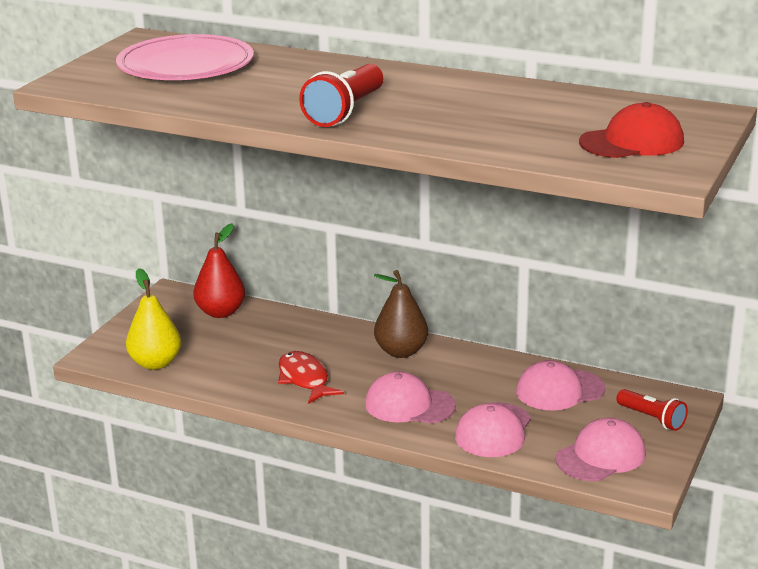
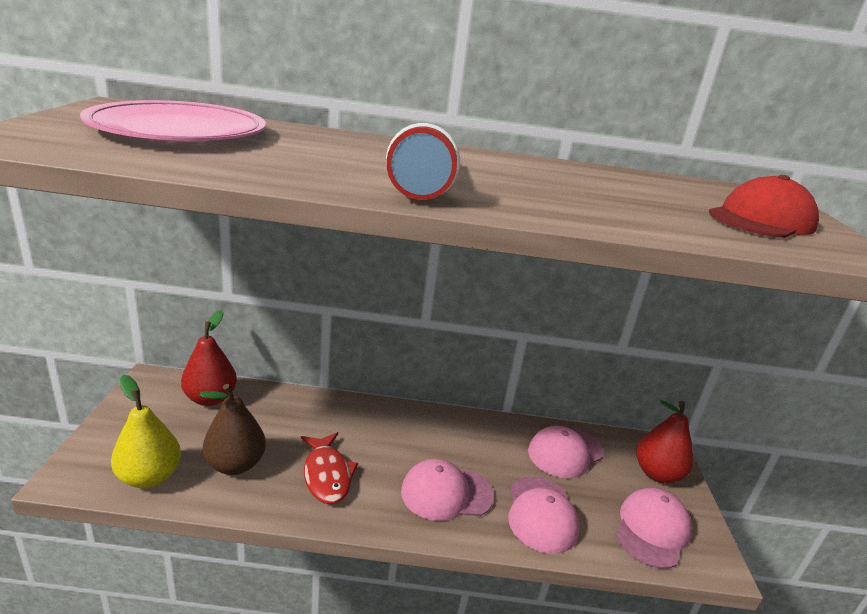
camera: 25 degrees left, 0 degrees up
(304, 379) = (327, 475): red fish -> red fish turned 150 degrees counterclockwise
(401, 351) = (406, 425): brown pear -> brown pear (235, 464)
(652, 419) = (657, 474): red flashlight -> red pear

